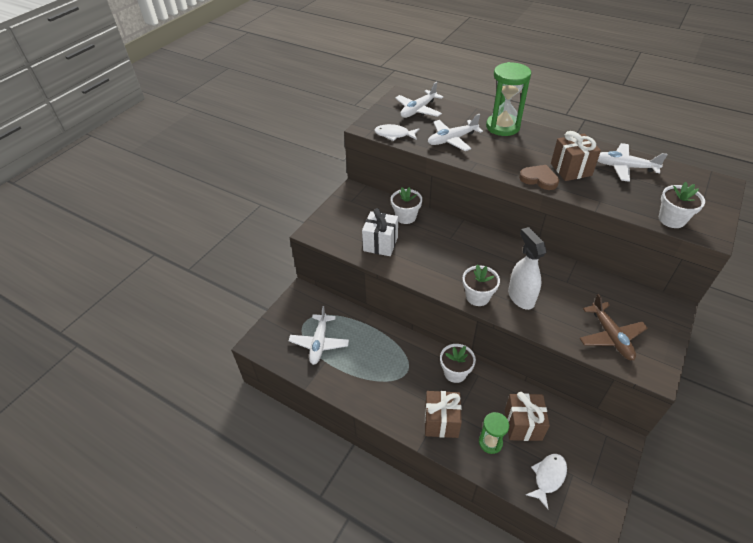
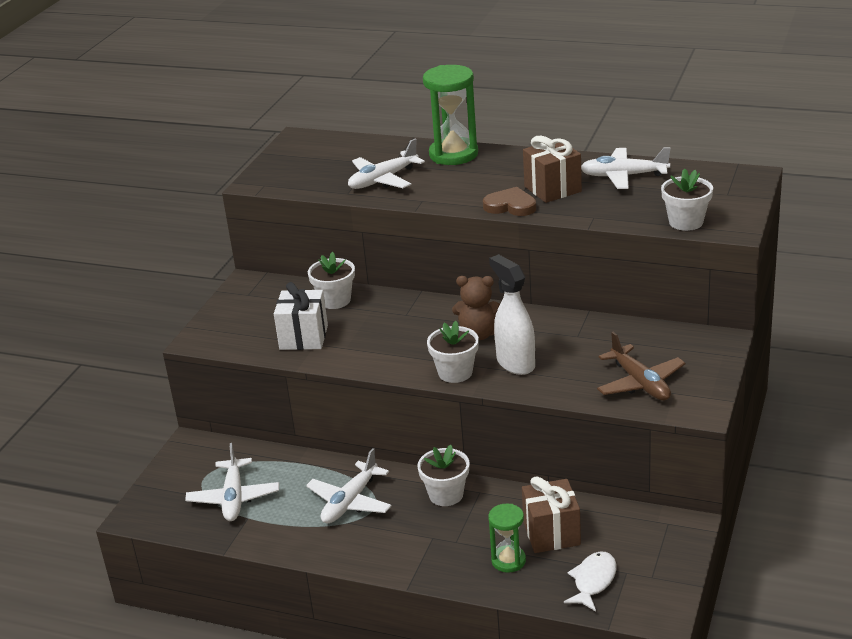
camera: 10 degrees left, 15 degrees down
(394, 135) = (298, 186): white fish -> none
(418, 110) = (327, 152): white plane -> white plane (350, 502)
(441, 422) = (435, 552): brown gift -> none
(498, 265) = (479, 334): none -> brown teddy bear

